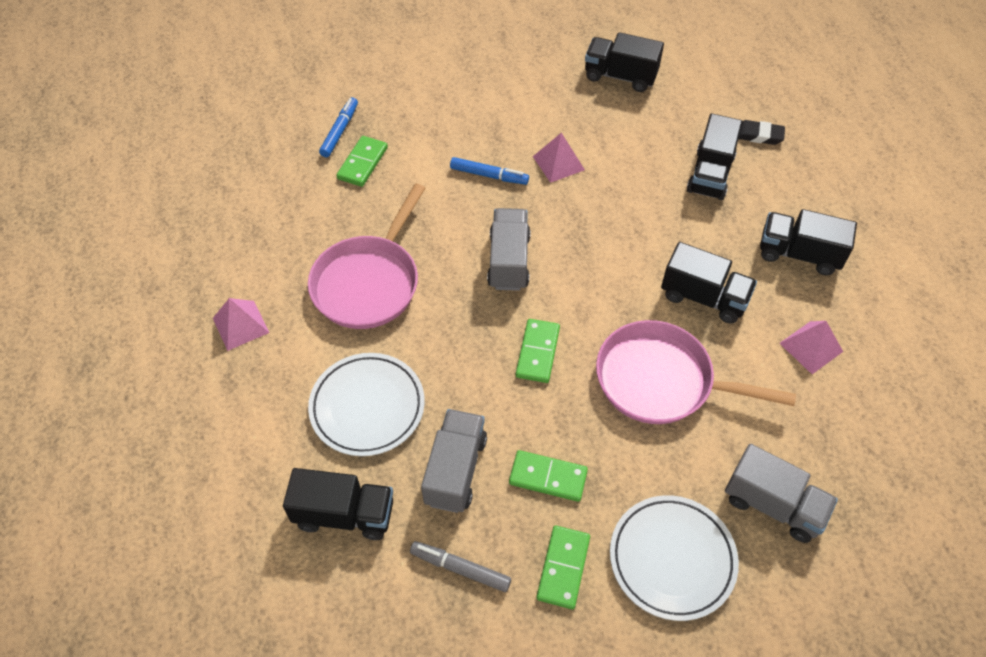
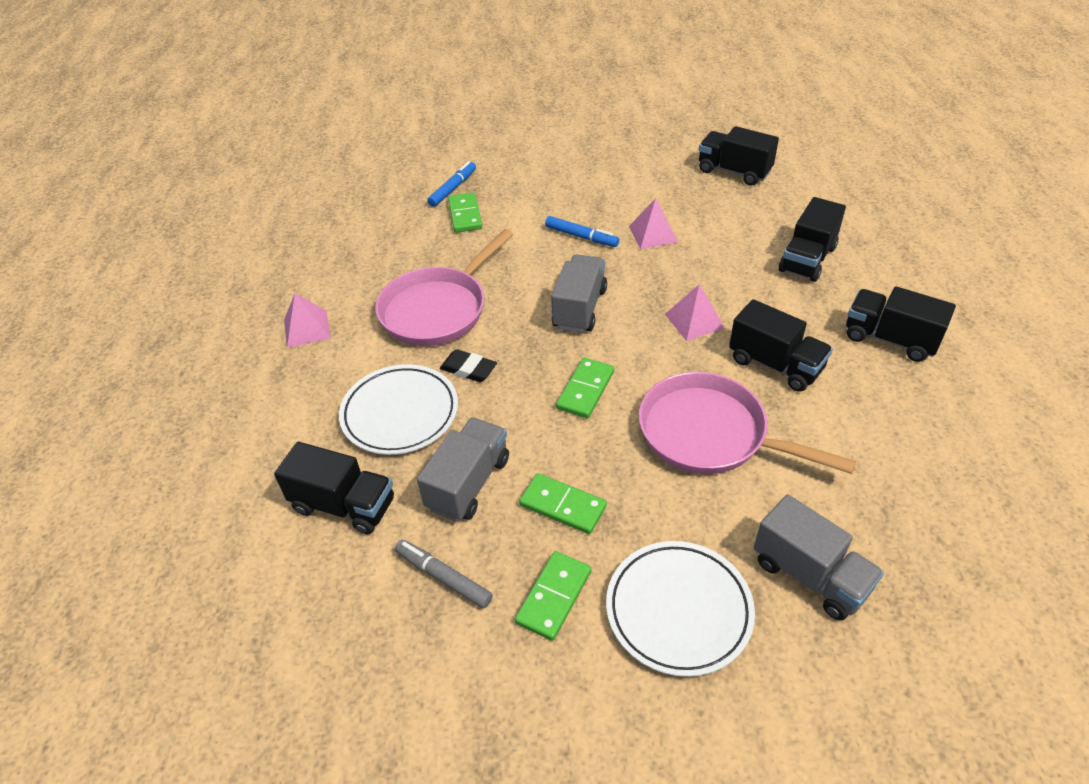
camera: 15 degrees right, 10 degrees down
(363, 163) = (465, 215): green domino -> green domino turned 45 degrees counterclockwise
(759, 135) = (867, 232): black eraser -> black eraser (468, 369)
(811, 347) = (887, 426): pink pyramid -> pink pyramid (694, 320)

